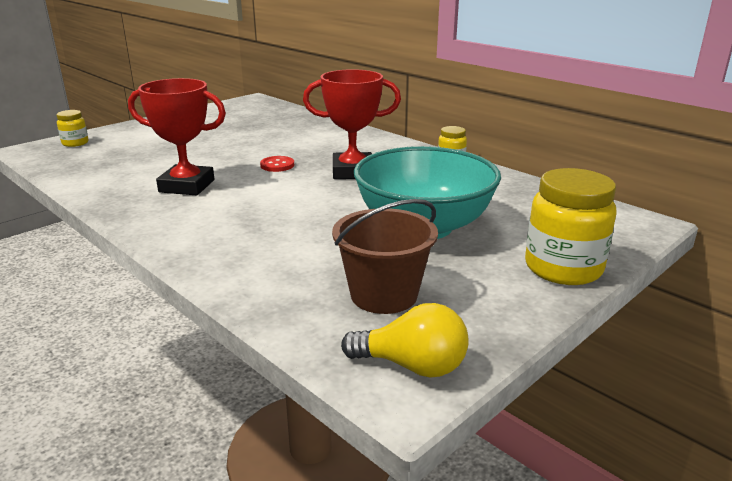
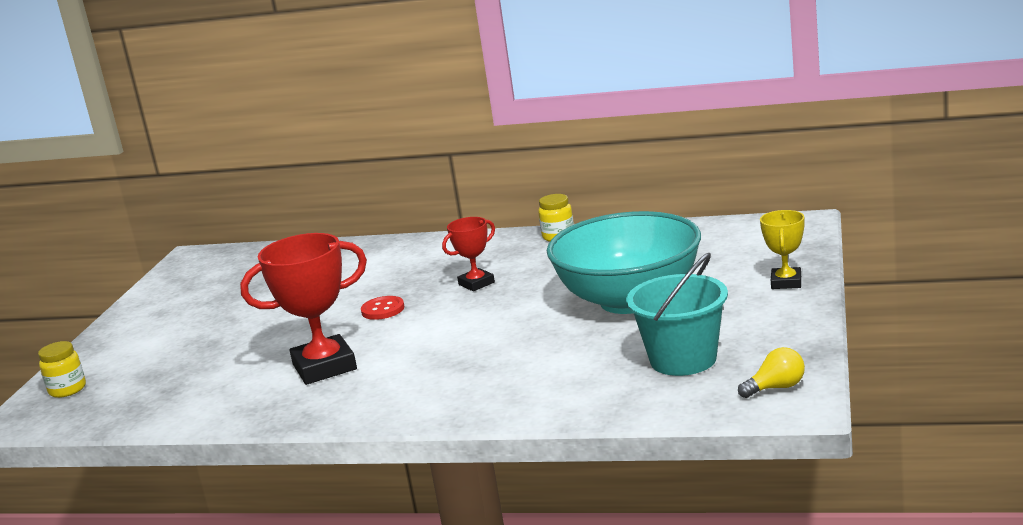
camera: 30 degrees left, 5 degrees down
(352, 172) = (476, 283): red trophy -> red trophy, size x0.55
(384, 295) = (683, 359): brown bucket -> turquoise bucket
(412, 366) = (776, 388): yellow light bulb -> yellow light bulb, size x0.64
(563, 268) = (786, 282): yellow jar -> yellow trophy

